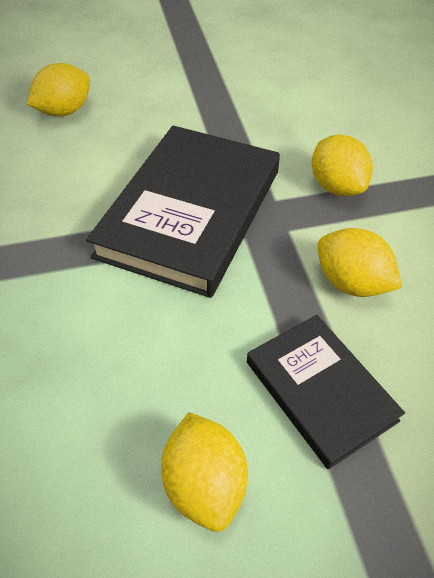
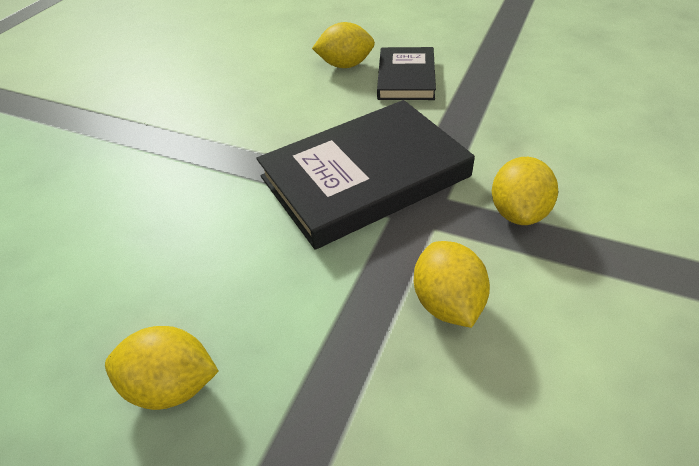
camera: 40 degrees right, 5 degrees down
(205, 483) = (172, 385): yellow lemon -> yellow lemon turned 75 degrees clockwise
(320, 391) = (326, 376): black book -> black book (406, 77)

